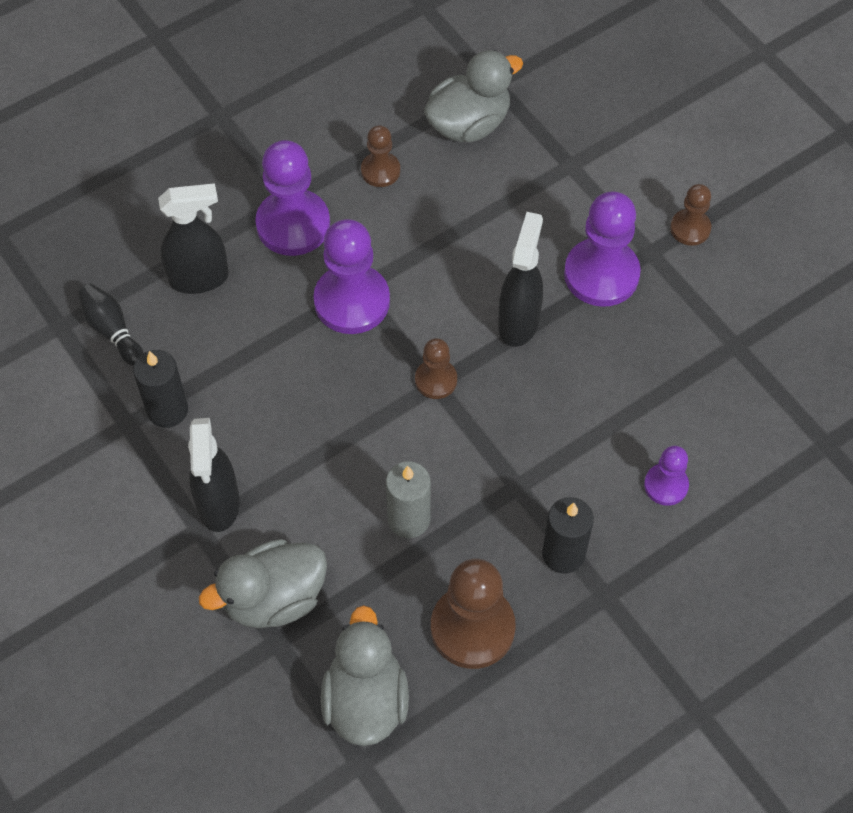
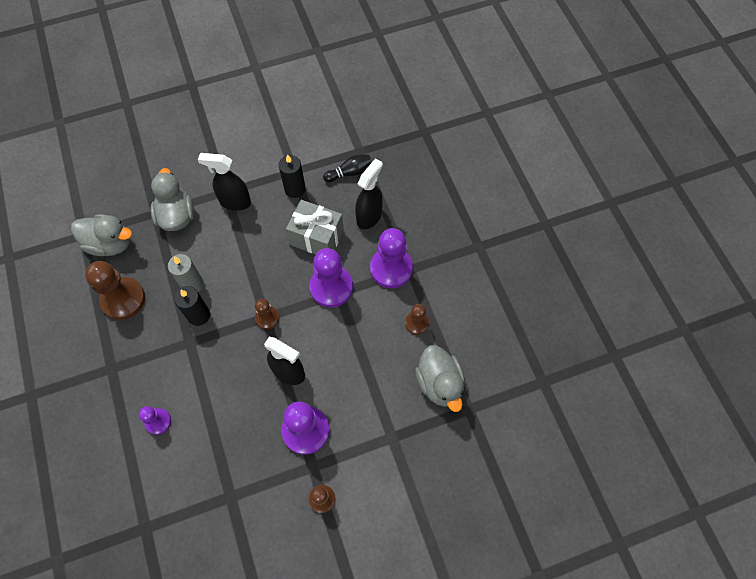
camera: 105 degrees right, 5 degrees up
(200, 278) = (369, 216): black spray bottle -> black spray bottle turned 150 degrees counterclockwise
(262, 347) = (317, 237): none -> grey gift
(563, 554) = (142, 354): black candle -> black candle (199, 315)

